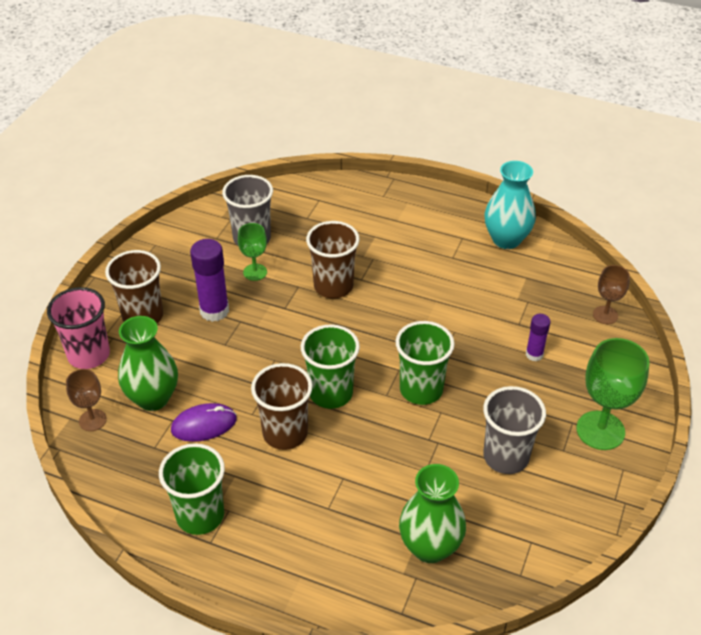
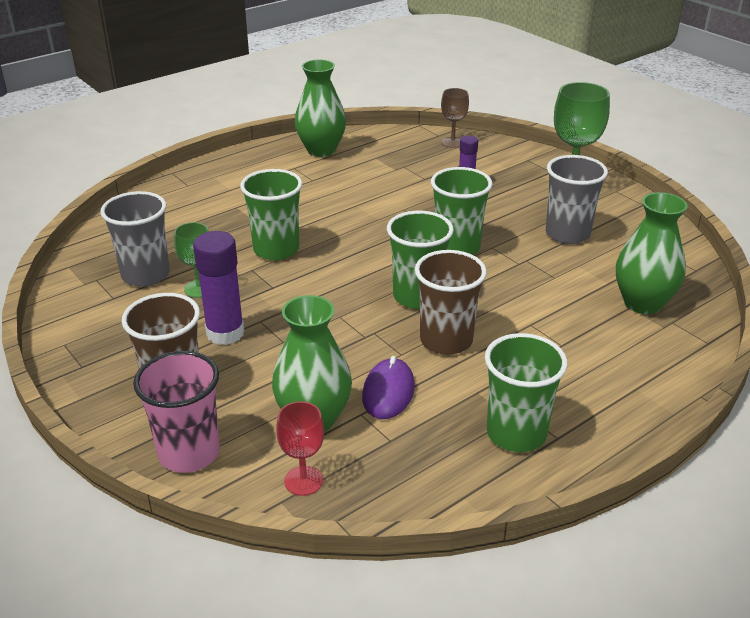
camera: 60 degrees left, 10 degrees down
(92, 420) = (303, 481): brown goblet -> red goblet
(333, 286) = (276, 250): brown cup -> green cup
(506, 239) = (321, 150): turquoise vase -> green vase

